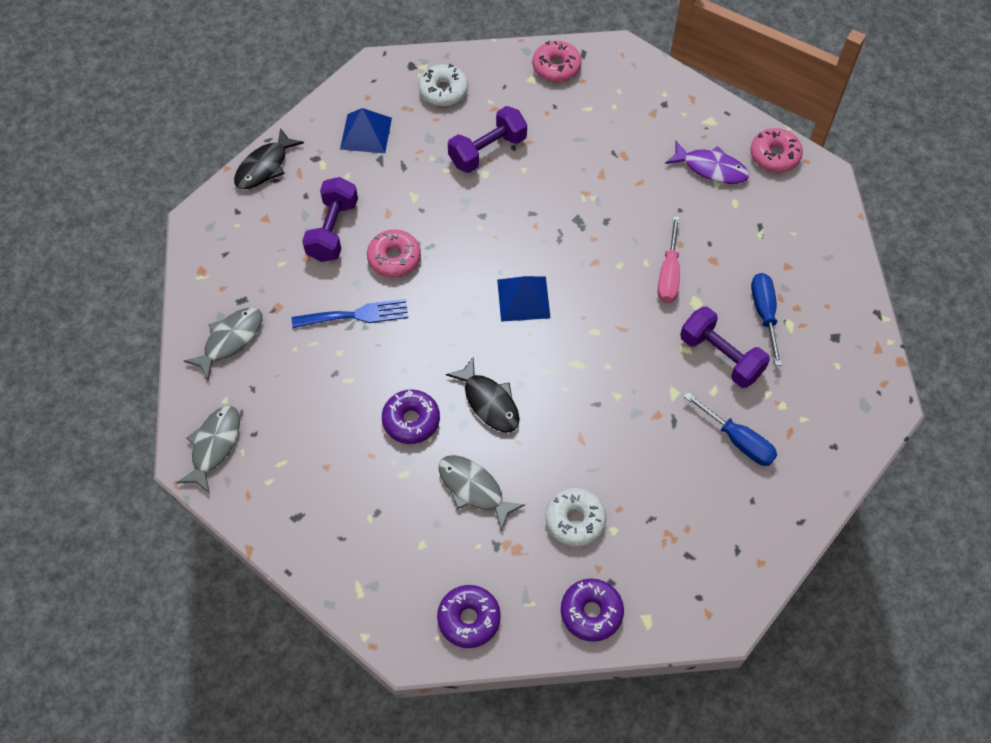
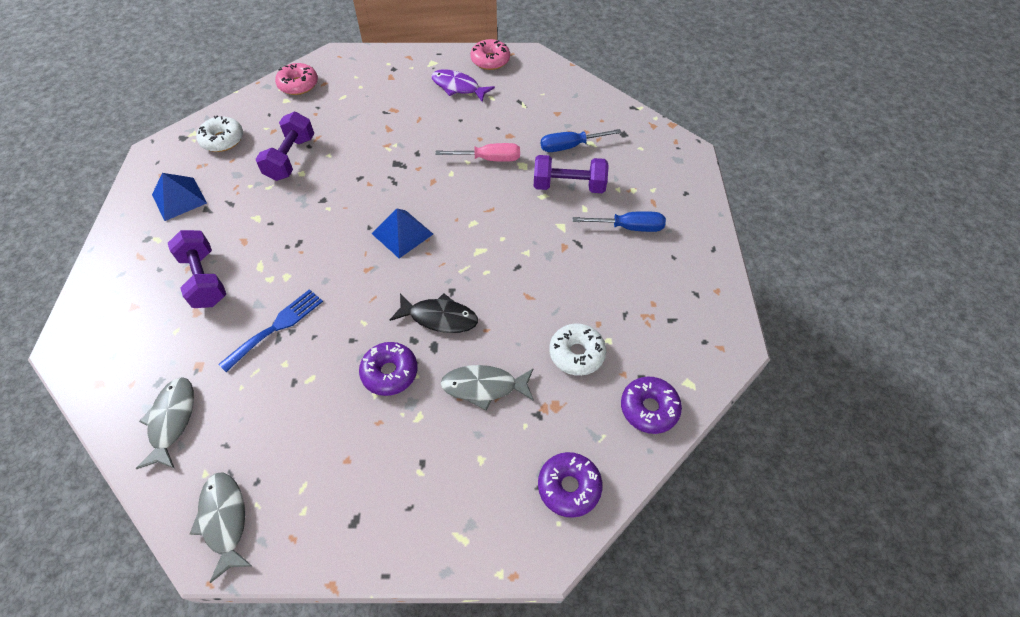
camera: 40 degrees left, 5 degrees down
(264, 167) = (102, 270): black fish -> none
(394, 258) = (275, 268): pink donut -> none
(669, 274) = (489, 159): pink screwdriver -> pink screwdriver turned 60 degrees counterclockwise
(711, 168) = (458, 87): purple fish -> purple fish turned 135 degrees counterclockwise
(764, 314) = (570, 146): blue screwdriver -> blue screwdriver turned 60 degrees counterclockwise

